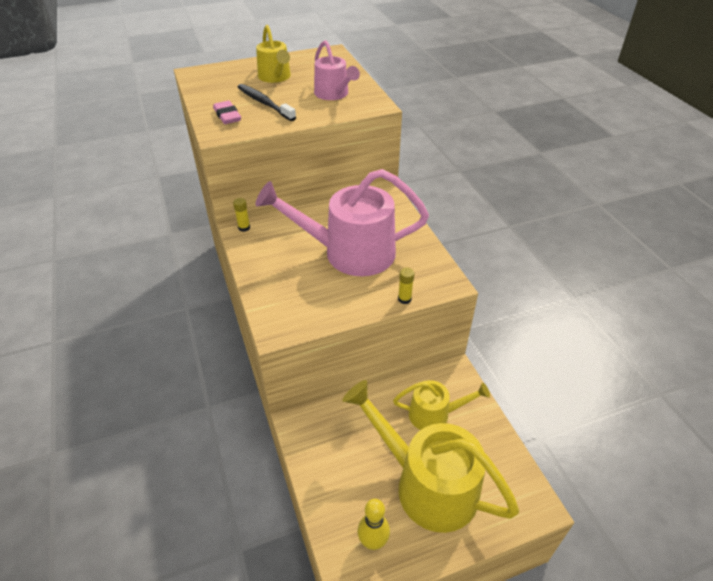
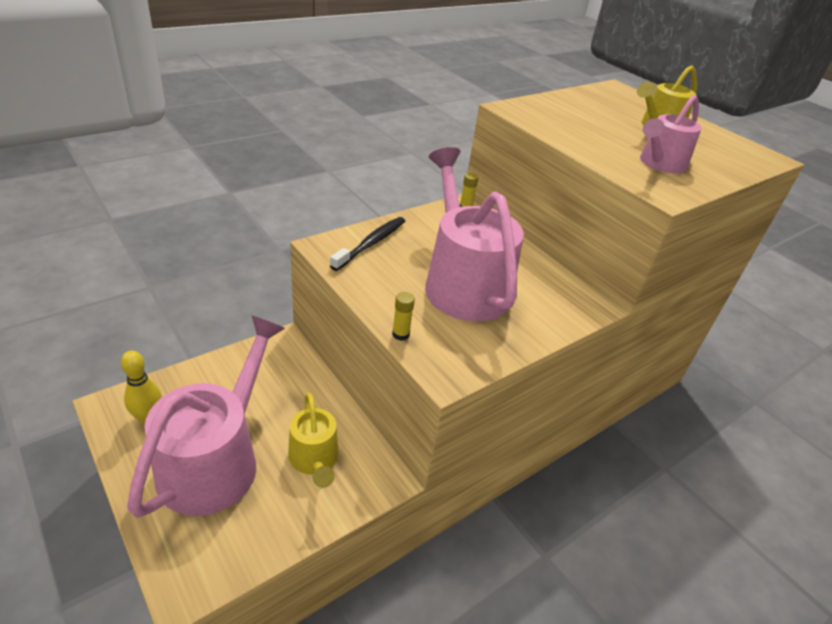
camera: 70 degrees right, 5 degrees down
(227, 116) = (549, 109): pink eraser -> none
(264, 103) = (593, 125): black toothbrush -> black toothbrush (371, 243)
(427, 484) = (216, 459): yellow watering can -> pink watering can

